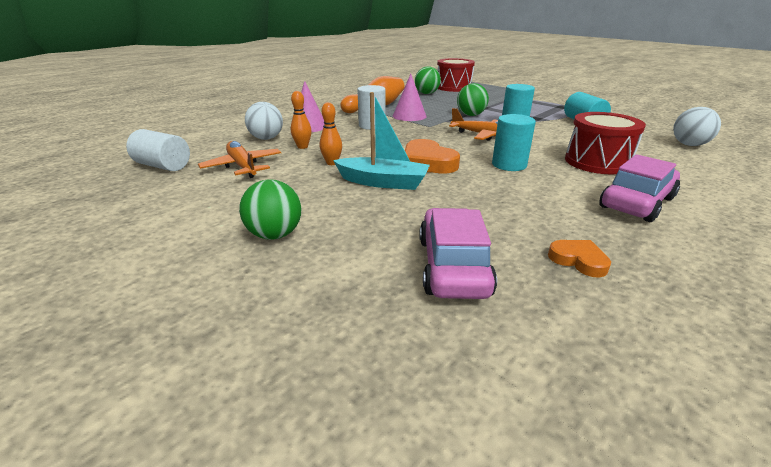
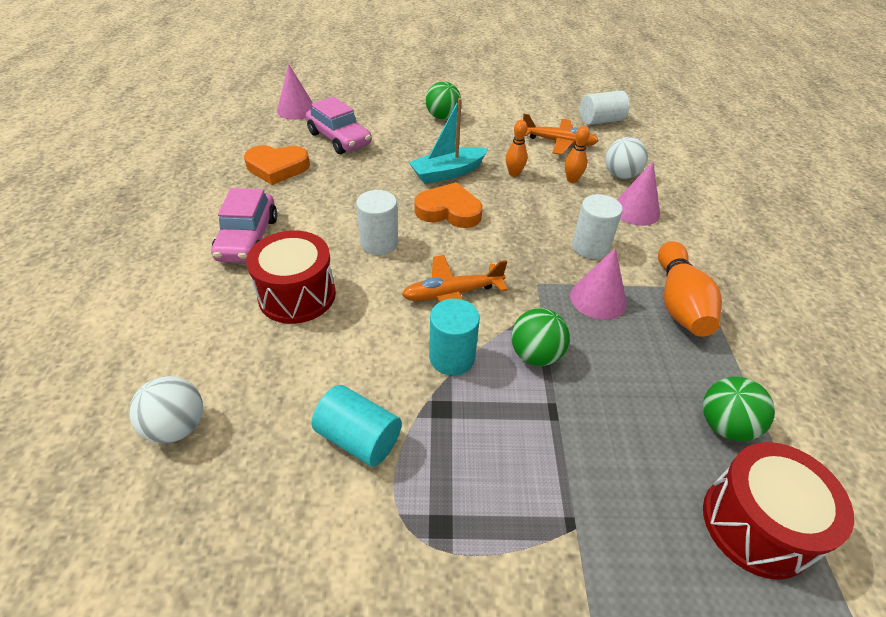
camera: 135 degrees right, 15 degrees up
(478, 378) = (296, 110): none -> pink cone
(509, 165) = (379, 243): turquoise cylinder -> white cylinder
(578, 260) = (277, 168): orange heart -> orange heart, size x1.74

